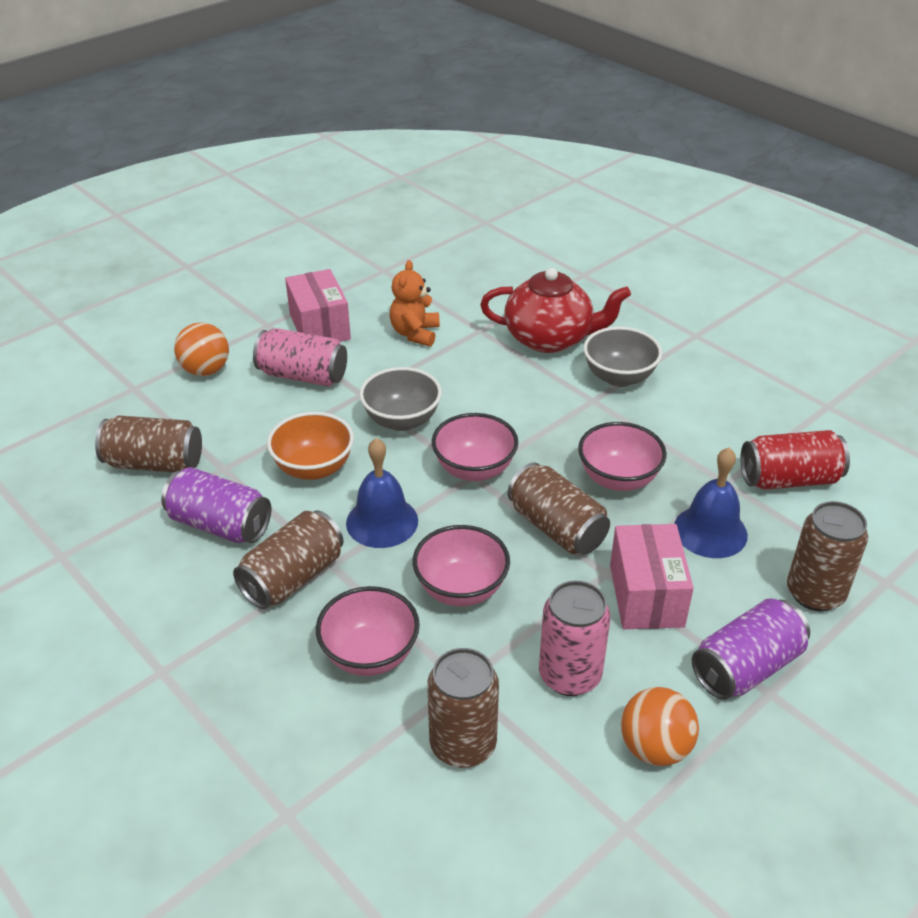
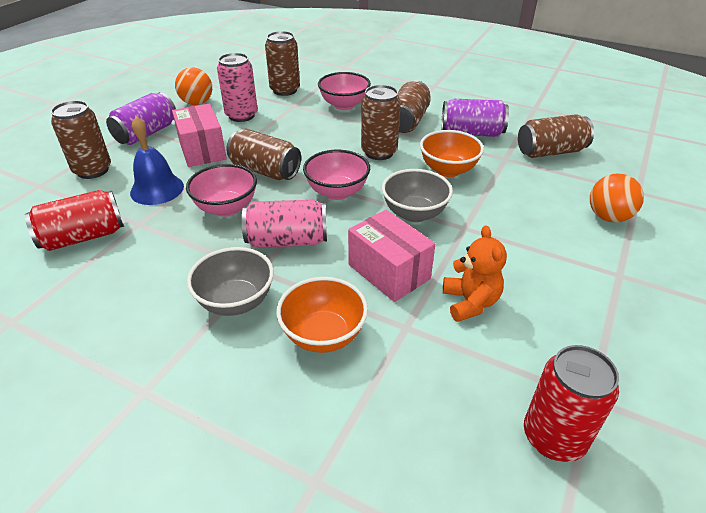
camera: 160 degrees right, 0 degrees up
(302, 376) = (527, 231): pink can -> pink can (287, 241)
(319, 326) = (570, 285): pink box -> pink box (389, 271)
(382, 521) = (379, 152): blue bell -> brown can
(427, 261) = (553, 437): none -> red can
(461, 589) = (312, 134): pink bowl -> none
(550, 338) = (323, 335): red teapot -> orange bowl

